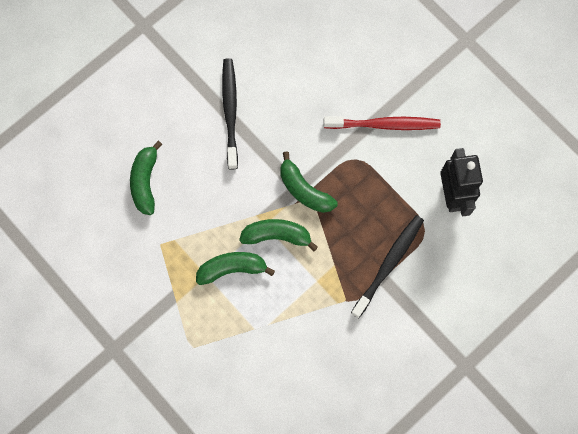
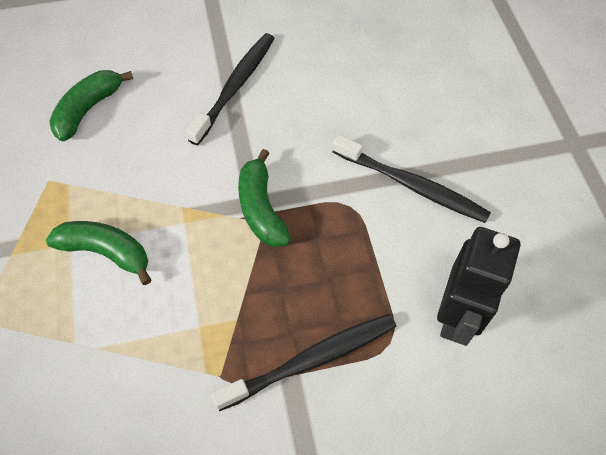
camera: 30 degrees right, 15 degrees down
(277, 235) = (189, 243): green banana -> none
(384, 124) = (412, 185): red toothbrush -> black toothbrush

